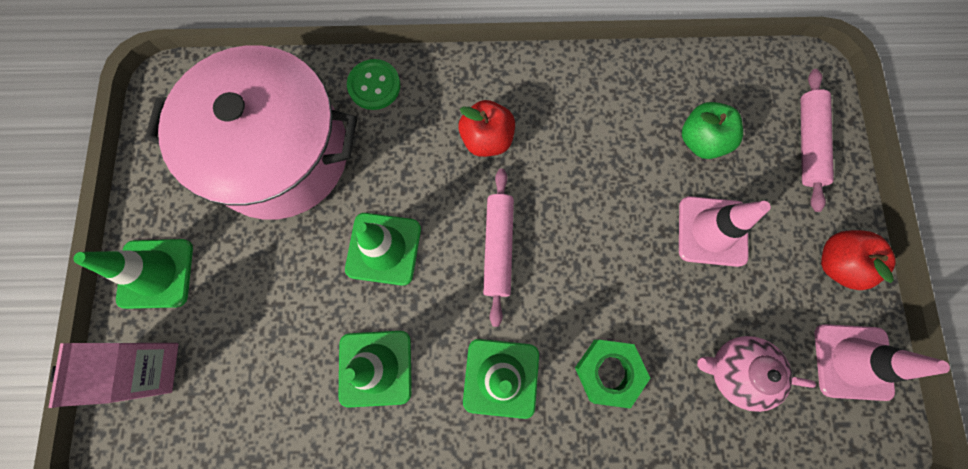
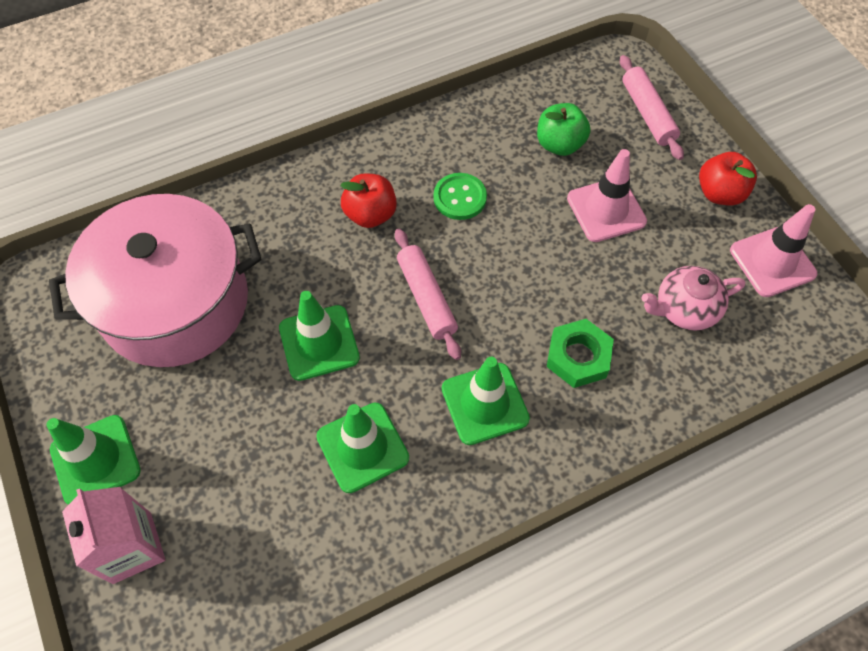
camera: 25 degrees left, 15 degrees down
(374, 86) = (241, 211): green button -> green button (460, 198)

